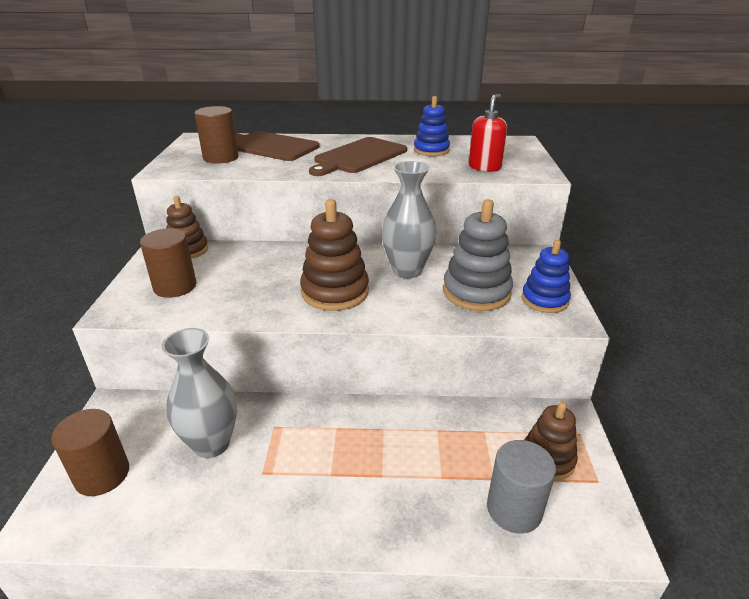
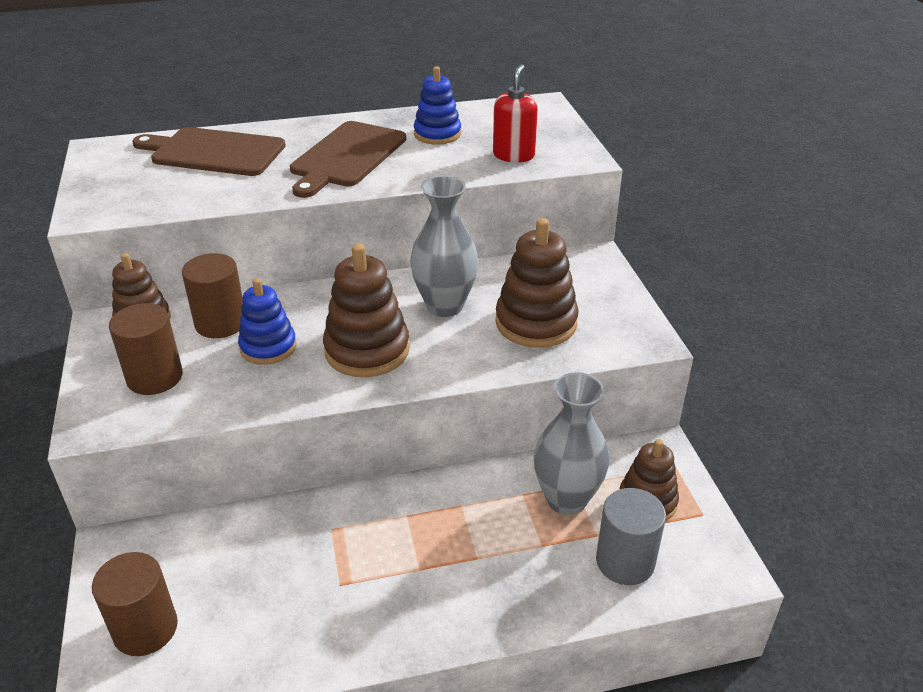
camera: 15 degrees left, 5 degrees up
(211, 444) = (264, 564): grey vase -> grey vase (566, 499)
(221, 158) = (156, 182): brown cylinder -> brown cylinder (220, 323)
(476, 292) = (536, 323): grey stacking toy -> brown stacking toy
(544, 300) = (615, 320): blue stacking toy -> blue stacking toy (268, 347)

